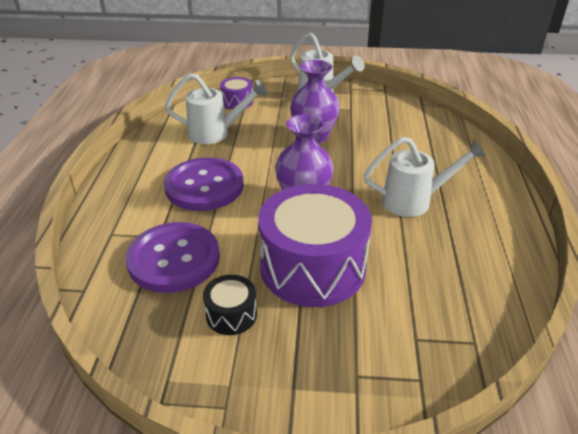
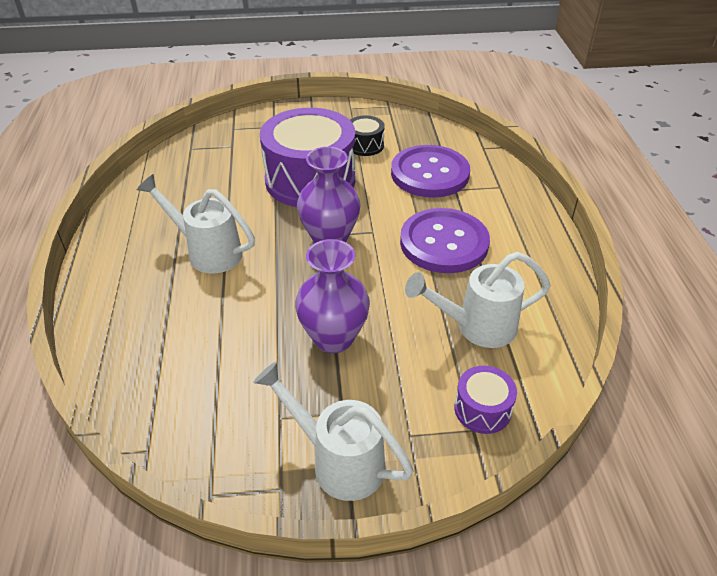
camera: 170 degrees right, 5 degrees up
(415, 201) = (207, 252): white watering can -> white watering can turned 45 degrees clockwise

